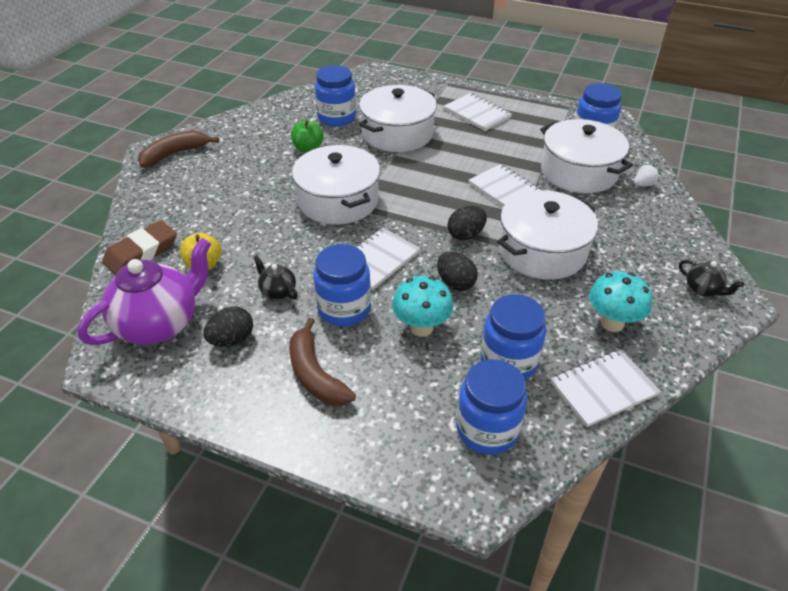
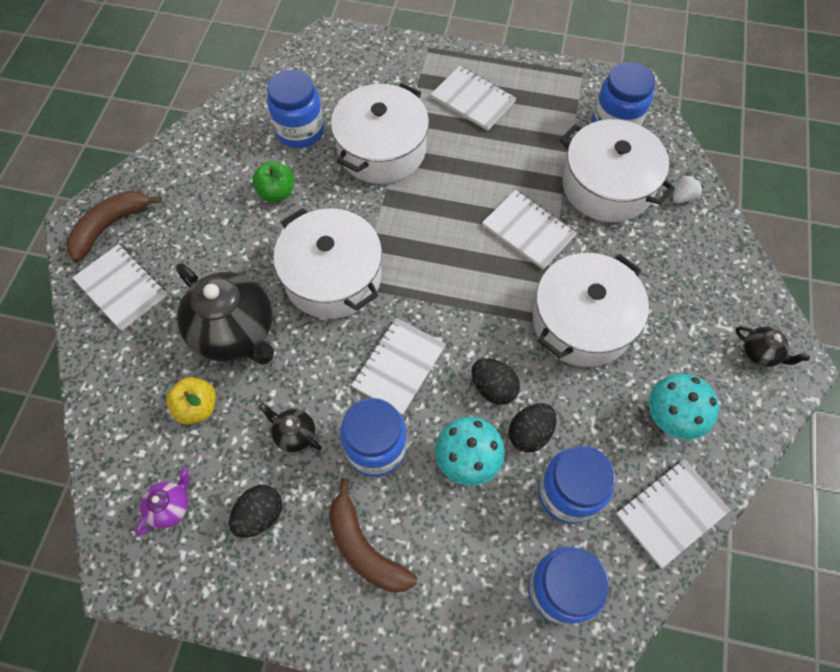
camera: 10 degrees left, 20 degrees up
(141, 253) = (117, 400): brown eraser -> none
(159, 324) = (170, 506): purple teapot -> purple teapot, size x0.45
(170, 189) = (121, 288): none -> white notebook
(249, 224) = (235, 332): none -> black teapot
(466, 235) = (492, 310): black egg -> black egg (530, 433)

